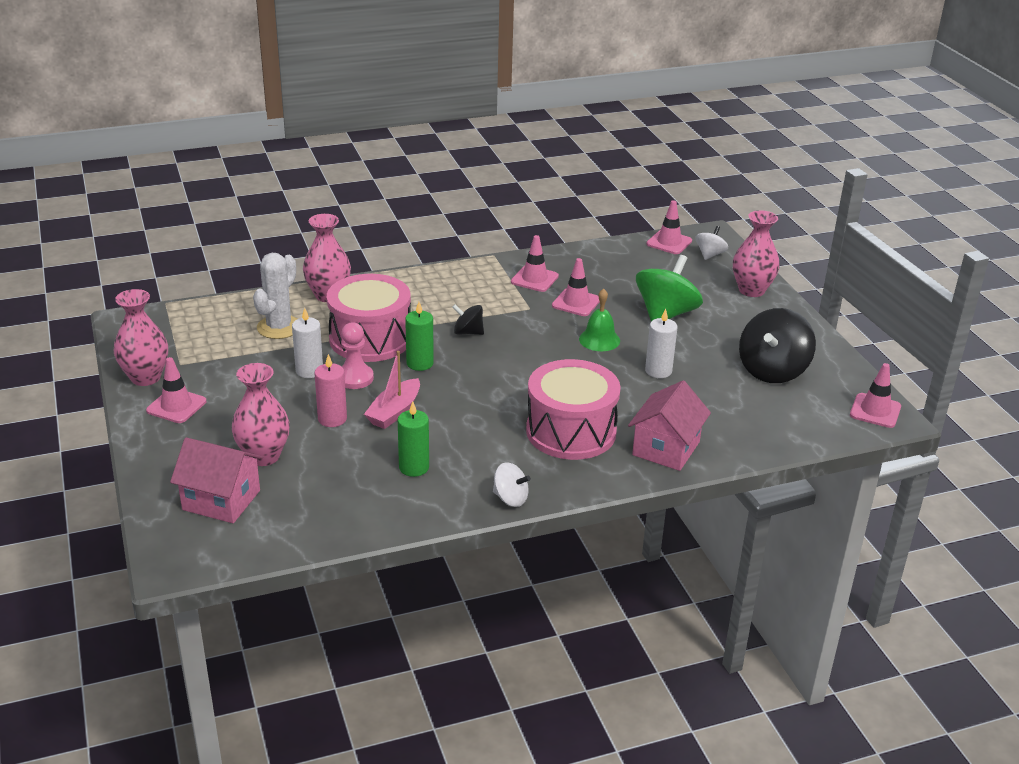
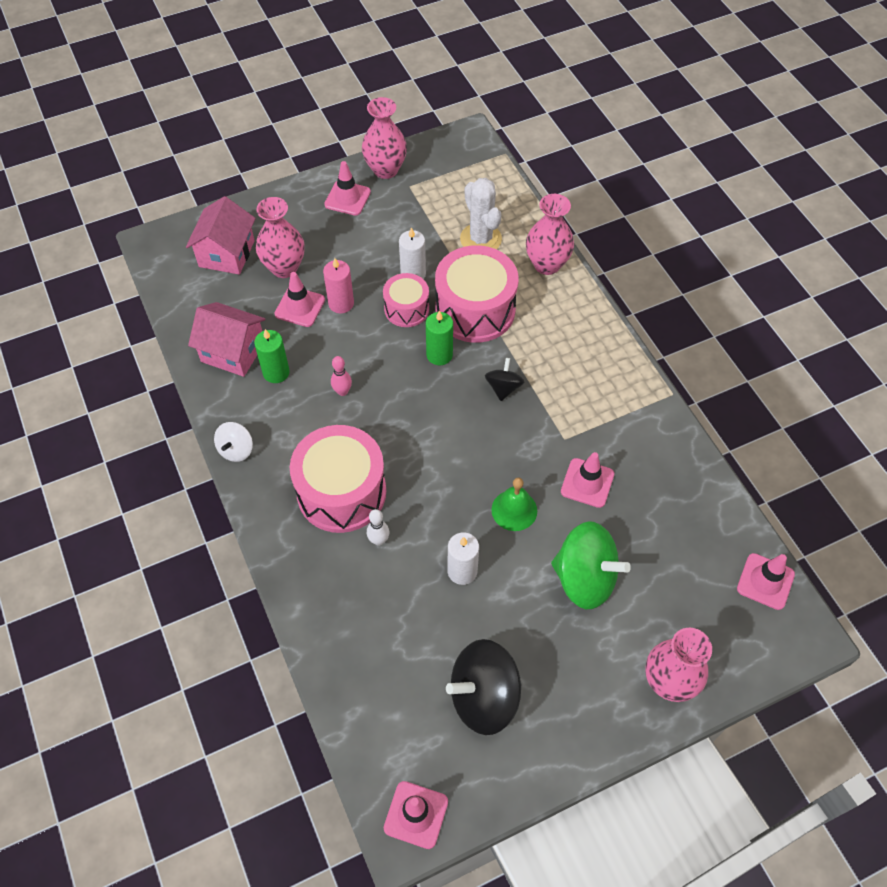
camera: 85 degrees right, 25 degrees up
(279, 327) = (480, 239): white cactus -> white cactus turned 45 degrees clockwise
(355, 378) = (406, 309): pink pawn -> pink drum
(394, 412) = (357, 346): pink boat -> none
(450, 424) = (342, 391): none -> pink bowling pin
(534, 279) = (629, 438): pink traffic cone -> pink traffic cone (300, 307)
(625, 413) = (379, 540): none -> white bowling pin
(666, 448) = (321, 579): pink house -> pink house (233, 352)
(710, 255) = (748, 632): white spinning top -> none
(772, 370) = (484, 697): black spinning top -> black spinning top turned 45 degrees counterclockwise

